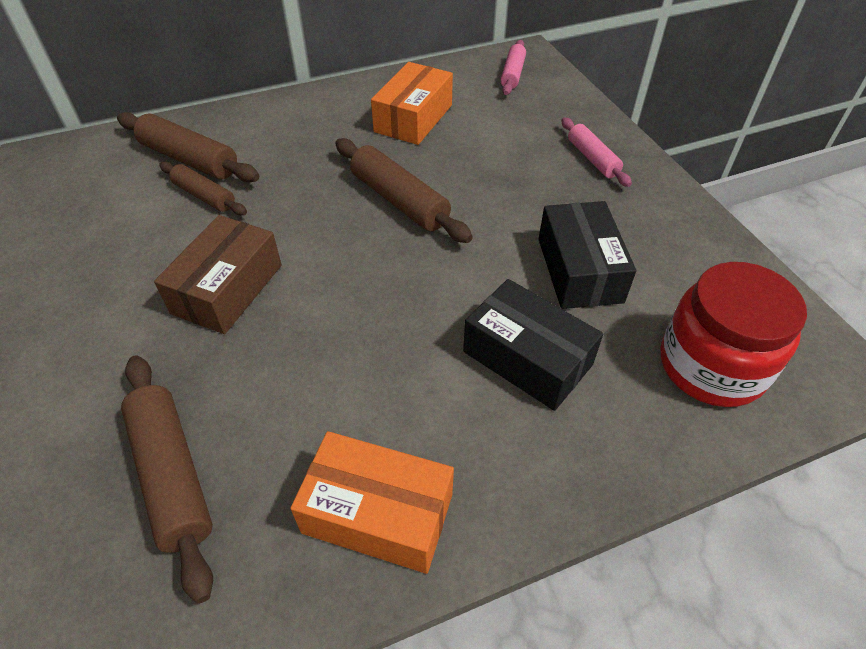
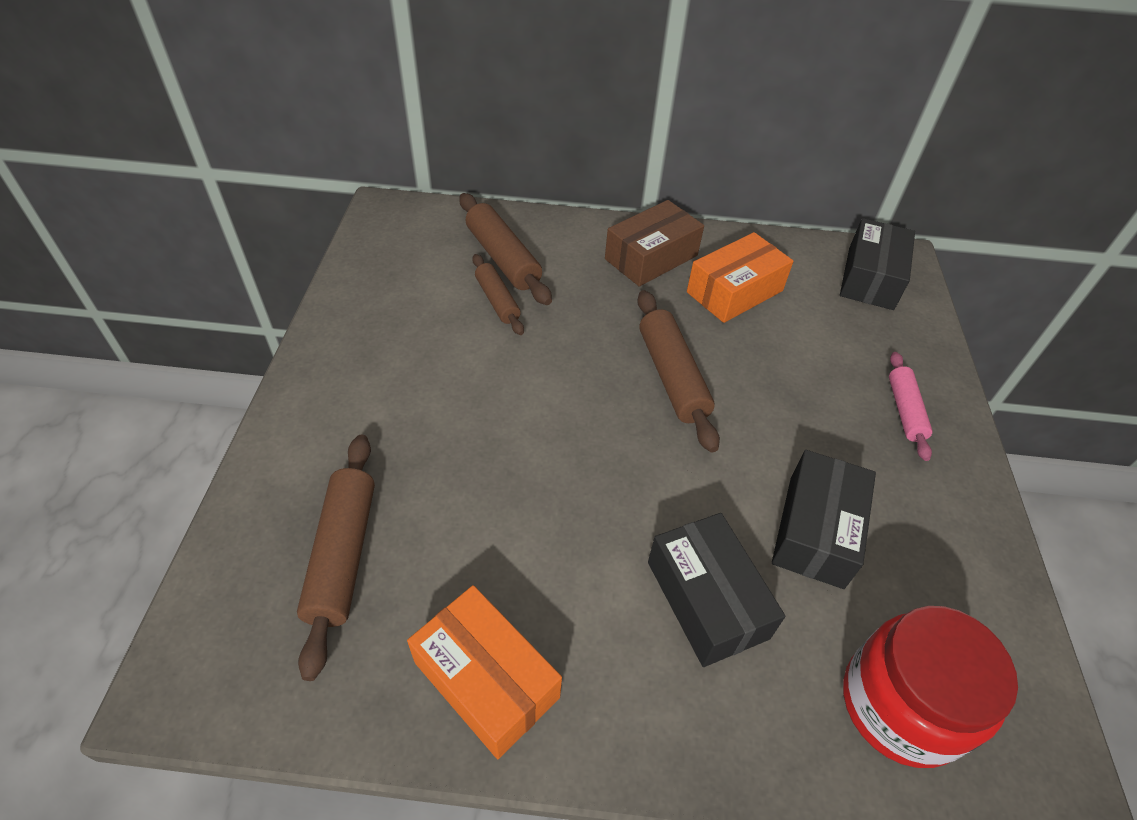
camera: 25 degrees right, 0 degrees up
(227, 289) = (471, 402): brown box -> brown box (651, 257)
(513, 74) = (870, 278): pink rolling pin -> black box

